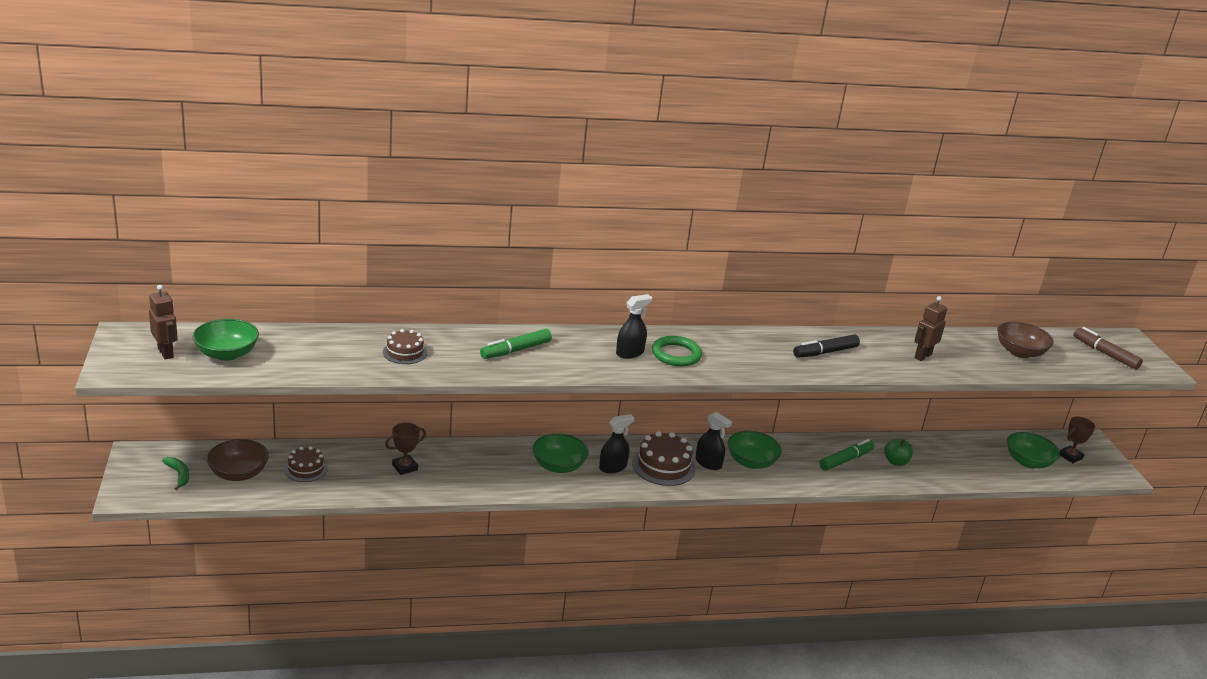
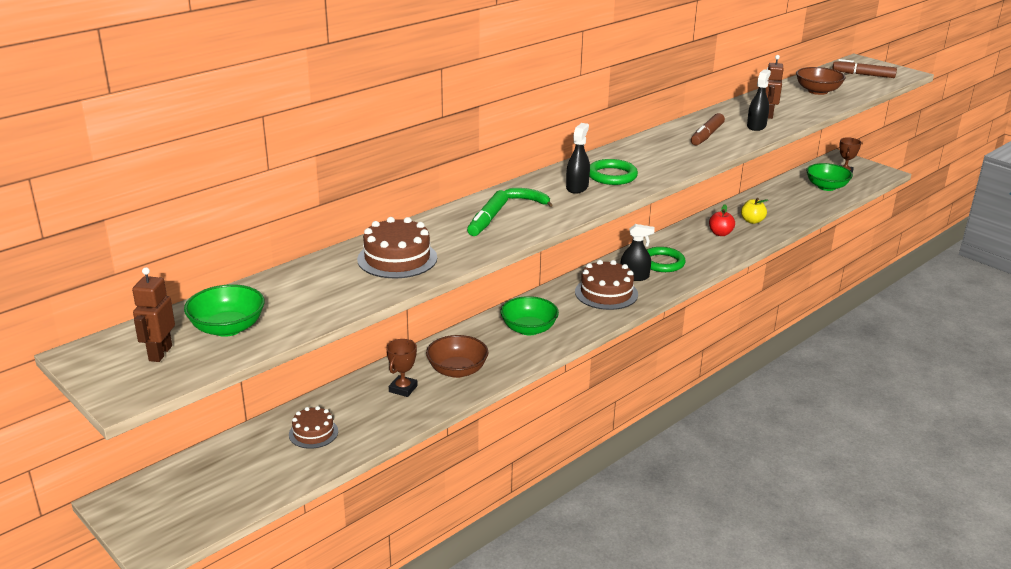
camera: 30 degrees left, 0 degrees up
(166, 353) = (160, 353): brown robot -> brown robot turned 105 degrees counterclockwise
(179, 475) = (189, 499): green banana -> green banana (528, 200)
(238, 473) = (251, 468): brown bowl -> brown bowl (457, 370)
(405, 352) = (397, 258): brown cake -> brown cake, size x1.60
(613, 467) = (571, 311): black spray bottle -> black spray bottle (756, 126)
(751, 462) = (662, 262): green bowl -> green ring
(825, 352) = (707, 135): black marker -> brown marker
(845, 460) = (720, 233): green marker -> red apple
(895, 462) = (752, 221): green apple -> yellow apple

